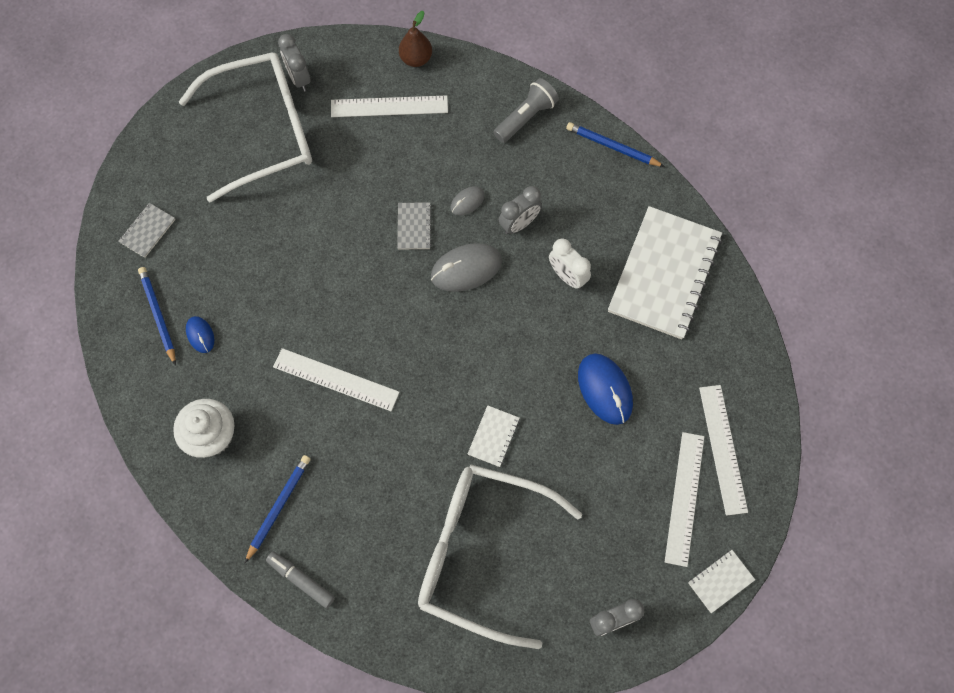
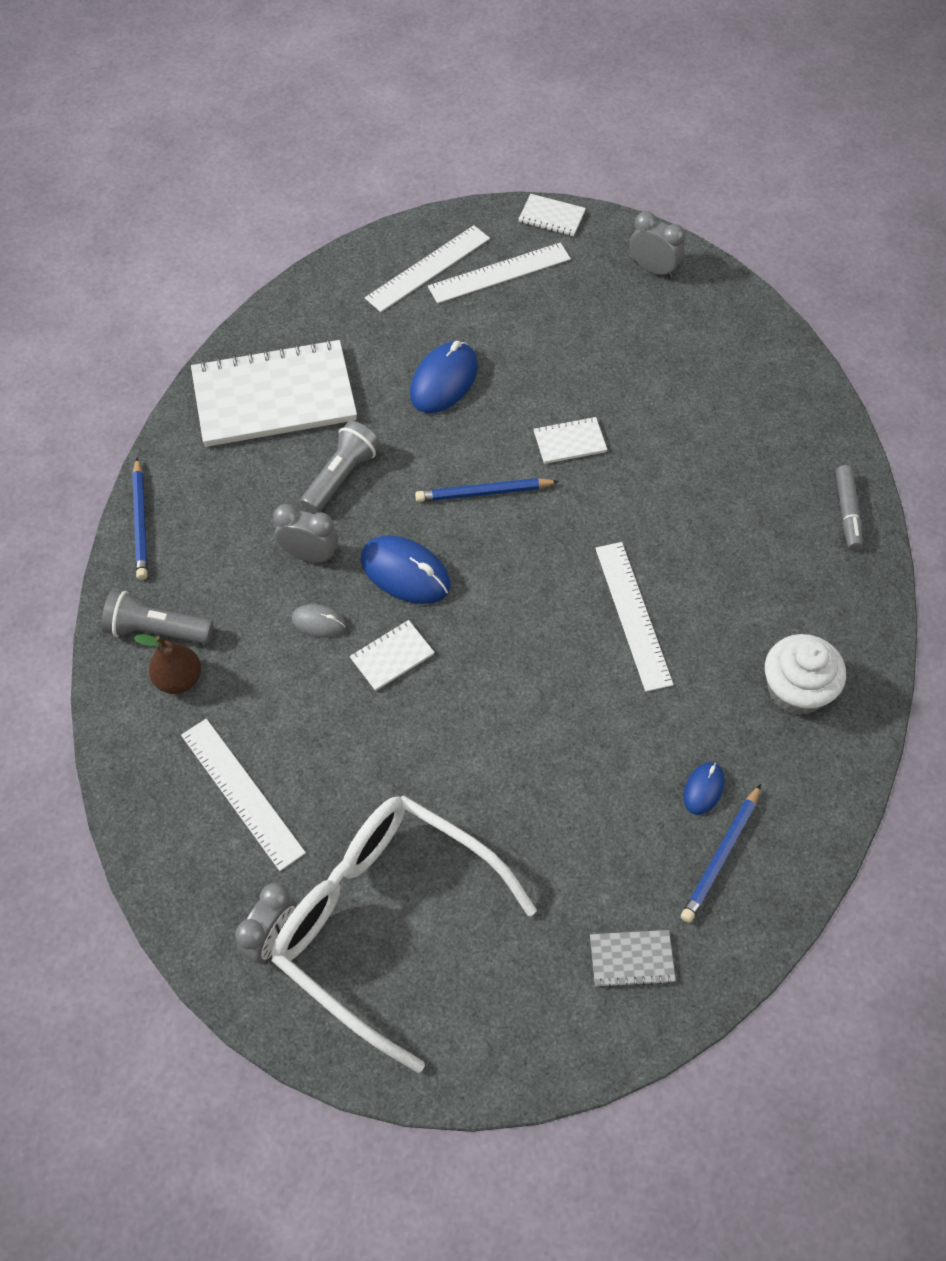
camera: 125 degrees left, 10 degrees down
(278, 506) = (803, 577): blue pencil -> blue pencil (483, 493)
(414, 227) = (392, 656): grey notebook -> white notebook
(416, 59) = (145, 809): brown pear -> brown pear (179, 679)
(466, 269) = (405, 573): grey mouse -> blue mouse
(481, 552) = (686, 389): white glasses -> none
(567, 276) = (341, 476): white clock -> grey flashlight

